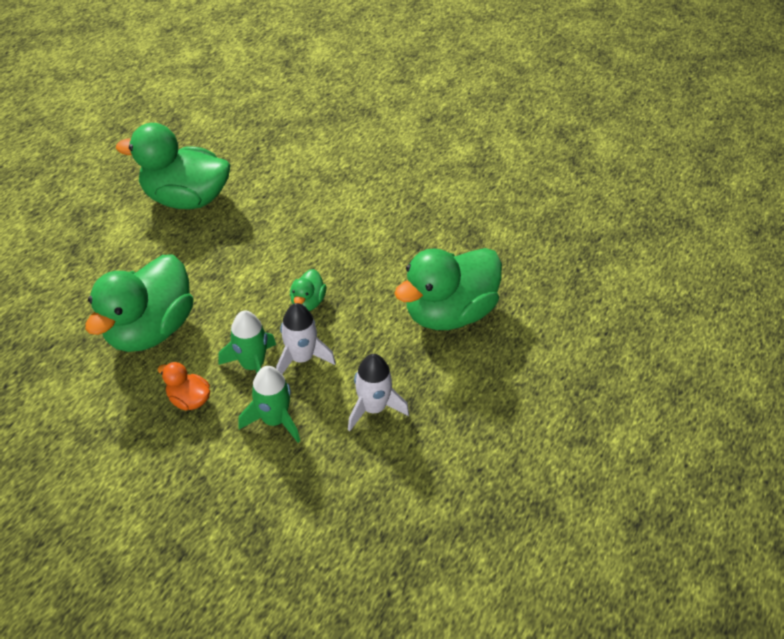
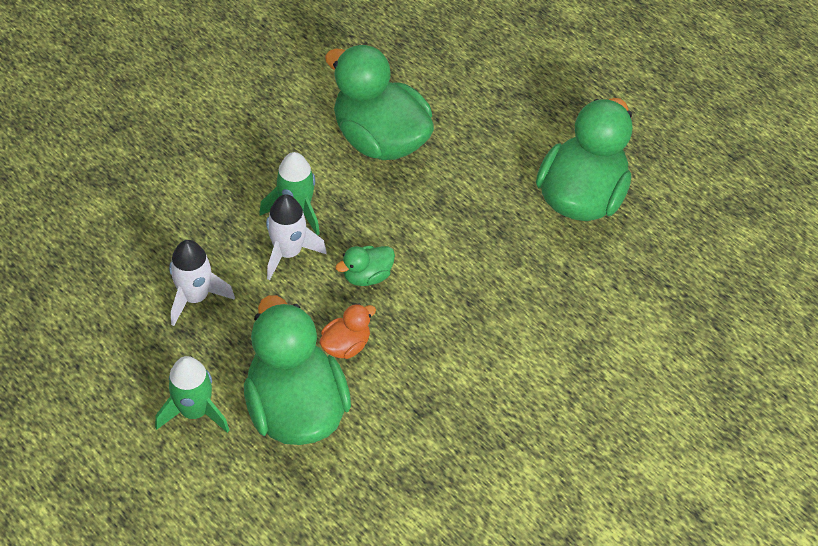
camera: 105 degrees right, 5 degrees up
(189, 400) = (275, 156): orange duck -> orange duck (346, 345)
(274, 420) = (220, 215): green rocket -> green rocket (194, 411)
(308, 302) = (367, 276): green duck -> green duck turned 60 degrees counterclockwise

